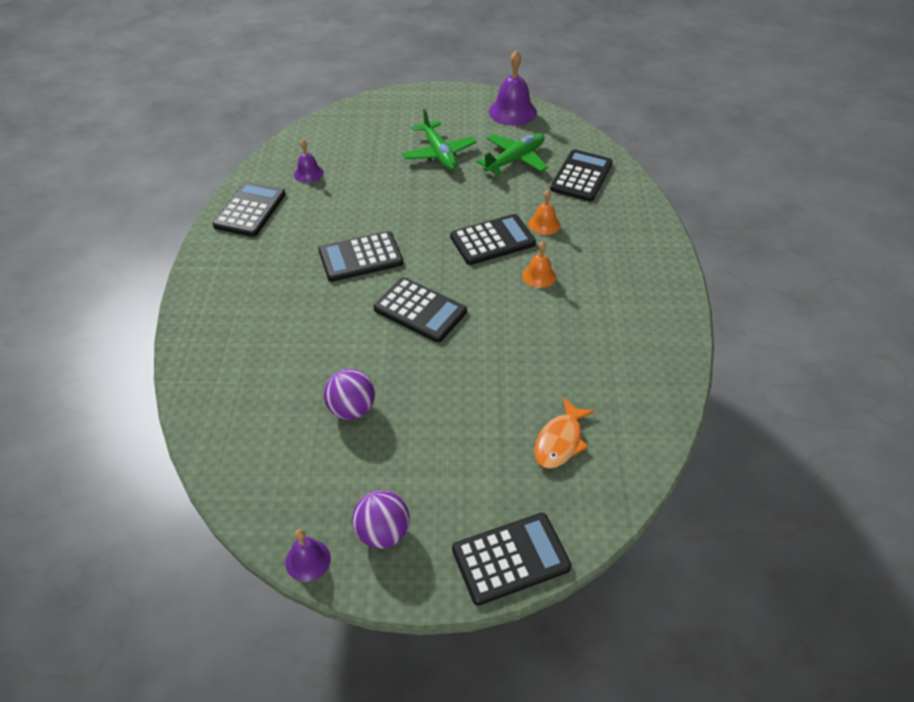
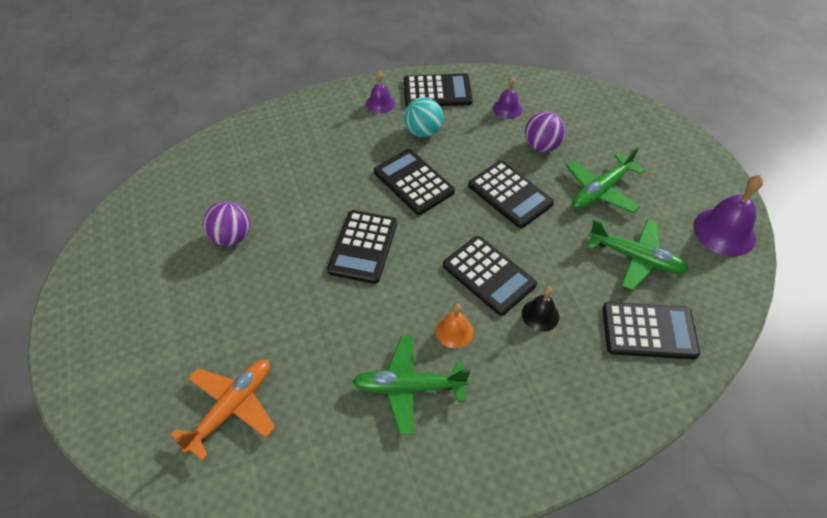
camera: 70 degrees right, 5 degrees up
(299, 234) = (423, 132): none -> turquoise ball
(308, 560) = (81, 261): purple bell -> purple bell (380, 103)
(383, 533) = (110, 299): purple ball -> purple ball (541, 146)
(510, 558) = (94, 400): black calculator -> black calculator (510, 194)
(544, 224) = (540, 315): orange bell -> black bell
(560, 441) = (232, 408): orange fish -> orange plane
(581, 317) = (408, 387): none -> green plane

